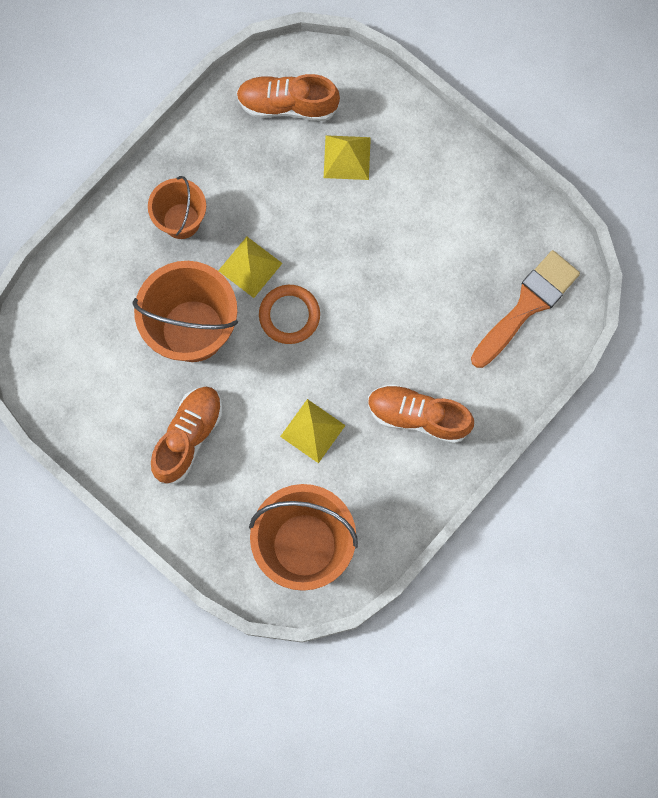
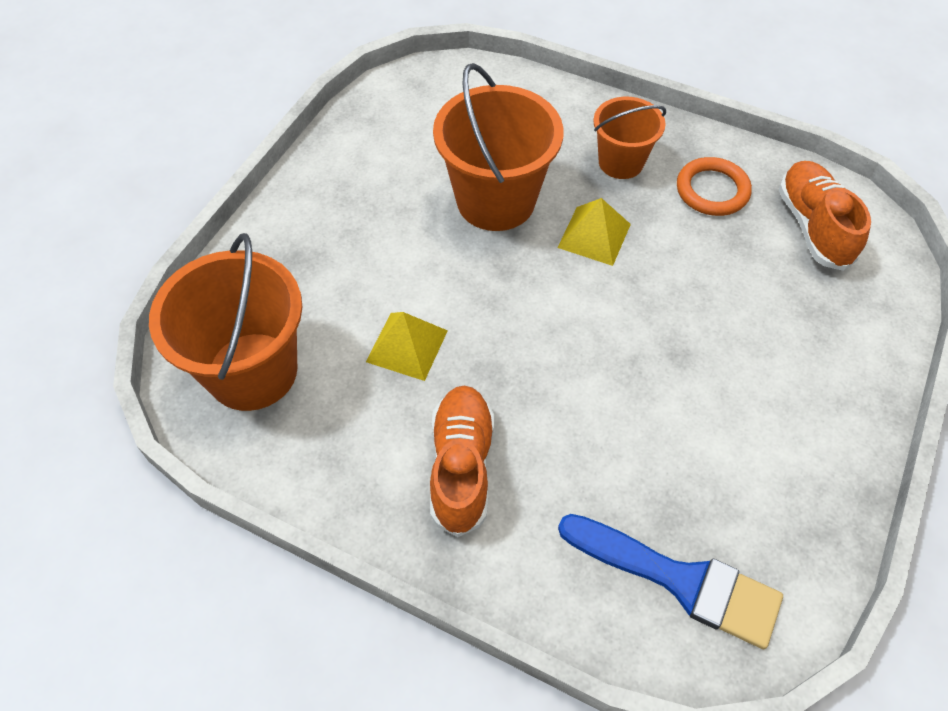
camera: 75 degrees right, 20 degrees down
(188, 437) = (366, 224): orange shoe -> none
(289, 315) = (549, 287): orange ring -> orange ring (712, 190)
(347, 157) = (781, 301): yellow pyramid -> none
(527, 305) = (680, 580): orange brush -> blue brush

